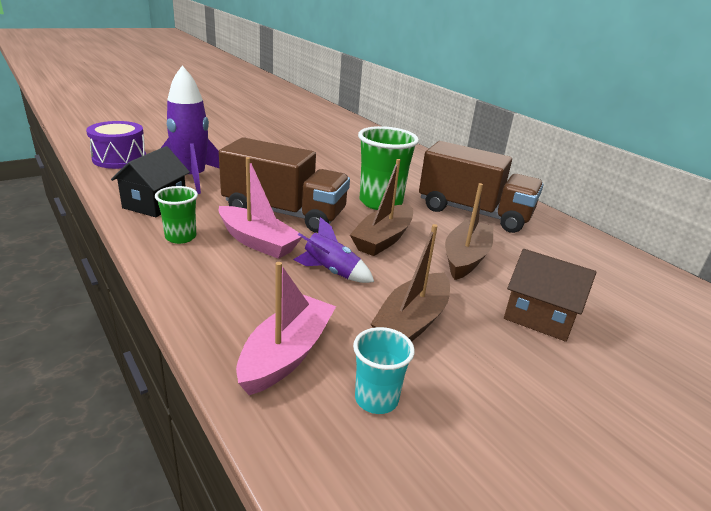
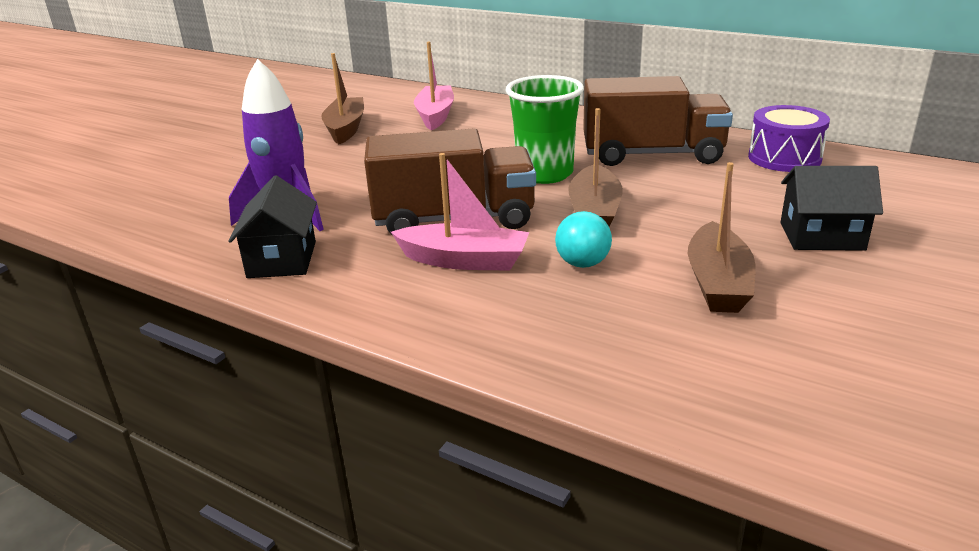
camera: 20 degrees left, 0 degrees up
(119, 159) = (154, 221): purple drum -> purple drum (784, 158)
(181, 237) = (368, 286): green cup -> none
(286, 354) = (638, 359): pink boat -> pink boat (435, 116)
(331, 271) = (582, 264): purple rocket -> turquoise ball
(376, 399) = (767, 364): turquoise cup -> none
(465, 258) = (696, 204): brown boat -> brown boat (345, 129)
(539, 317) = (821, 236): brown house -> black house

